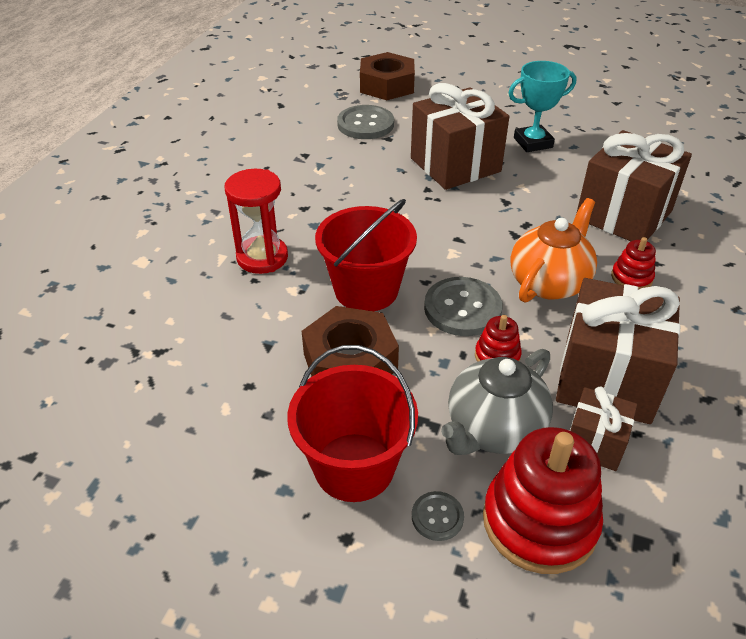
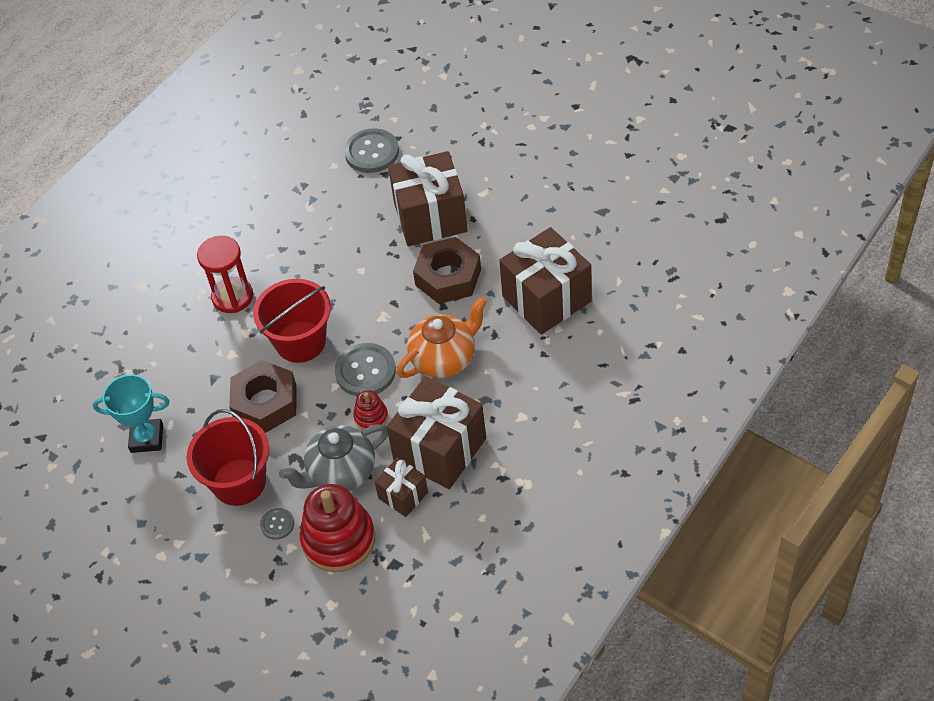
camera: 20 degrees right, 10 degrees up
(387, 85) = (414, 98): brown nut -> brown nut (448, 277)
(533, 143) = (515, 199): turquoise trophy -> turquoise trophy (147, 438)
(631, 278) = (513, 365): red stacking toy -> none

